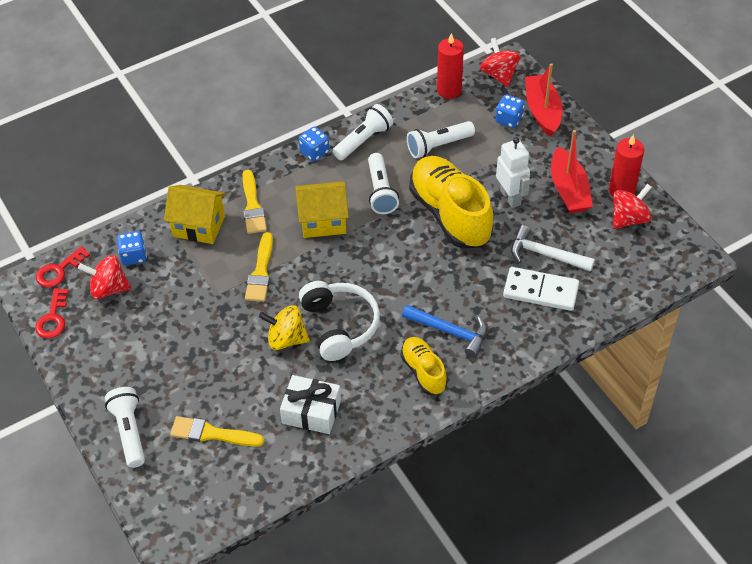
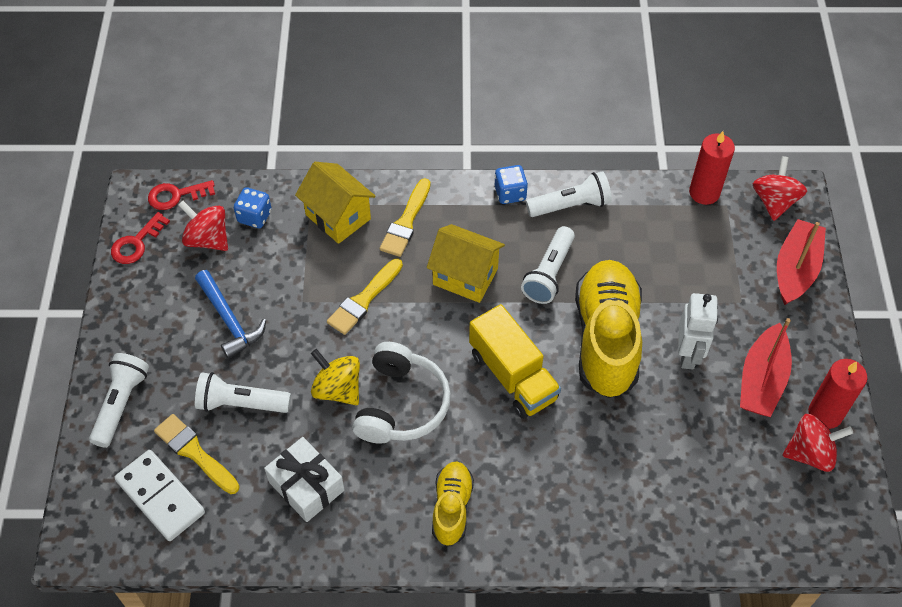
camera: 30 degrees right, 5 degrees up
(404, 268) = (513, 376): none -> yellow truck
(438, 146) = (647, 252): white flashlight -> white flashlight (240, 403)
(450, 332) = (512, 477): blue hammer -> blue hammer (229, 320)
(509, 119) = (749, 260): blue dice -> none
(540, 291) = (645, 485): white domino -> white domino (160, 497)
(545, 254) = (681, 444): white hammer -> none

